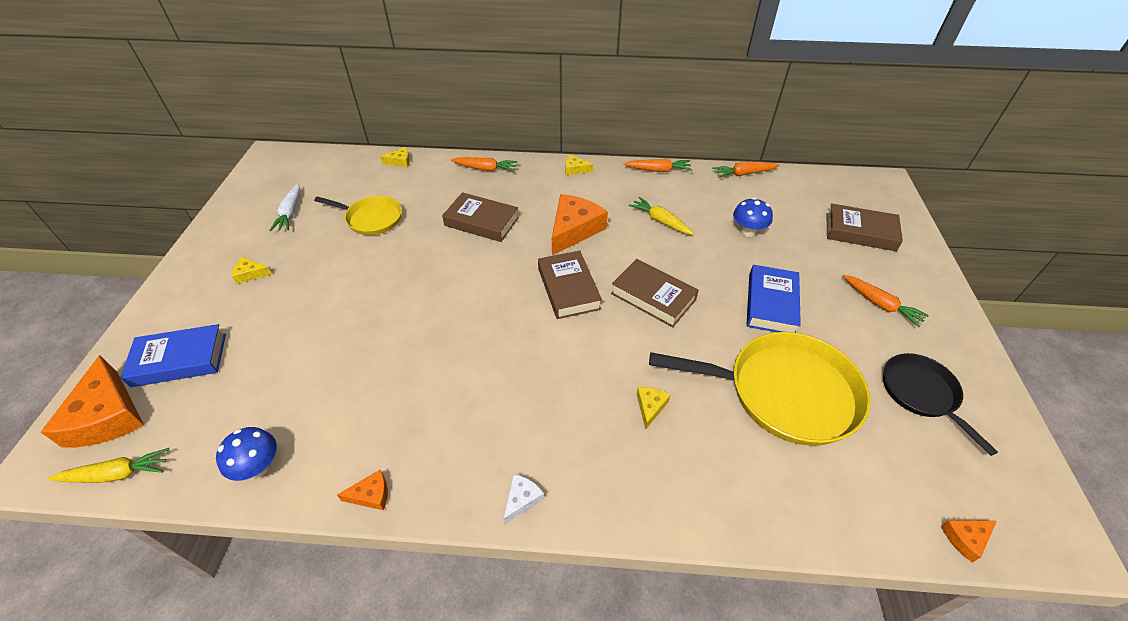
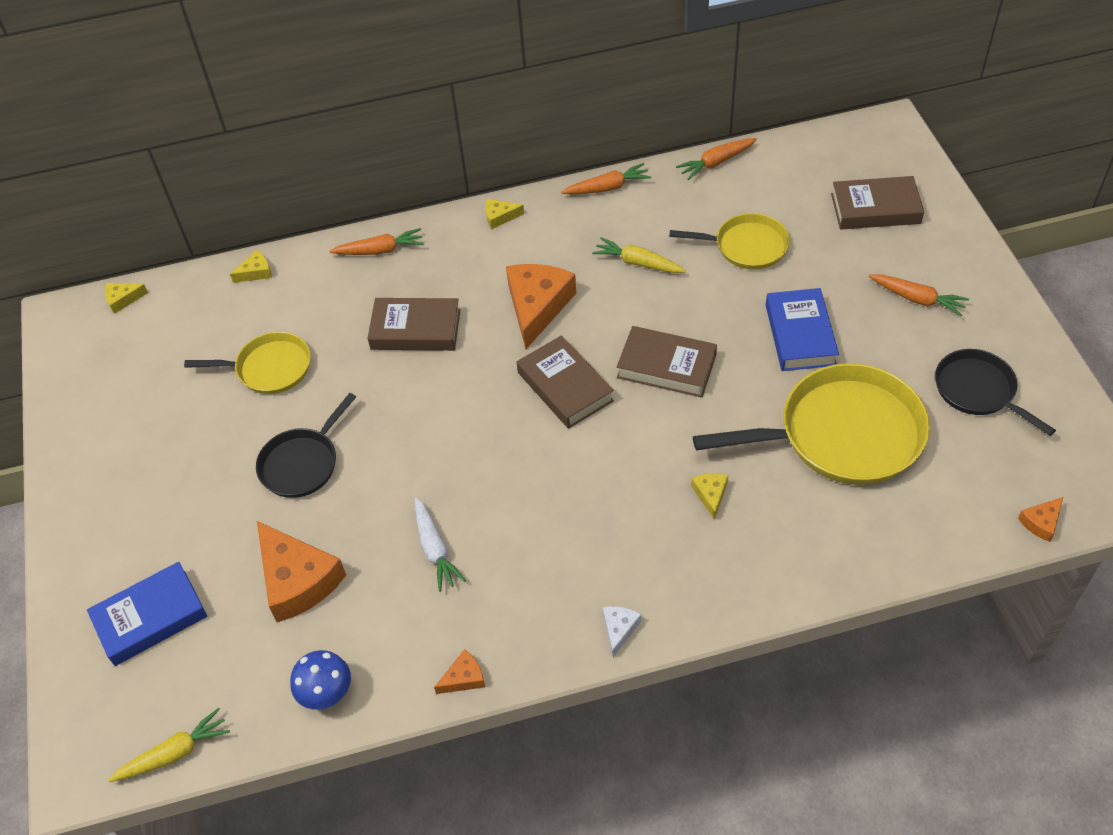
camera: 15 degrees left, 5 degrees up
(107, 415) = (113, 703): orange cheese -> orange cheese (297, 580)
(250, 274) = (161, 490): yellow cheese -> yellow cheese (123, 299)
(290, 213) = (154, 393): white carrot -> white carrot (435, 549)
(353, 285) = (302, 463): none -> black pan
(747, 231) = (746, 246): blue mushroom -> yellow pan

